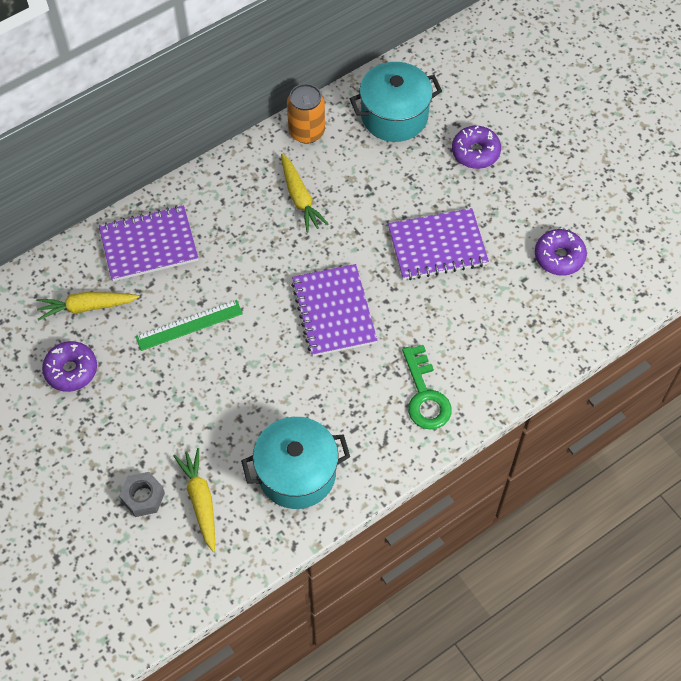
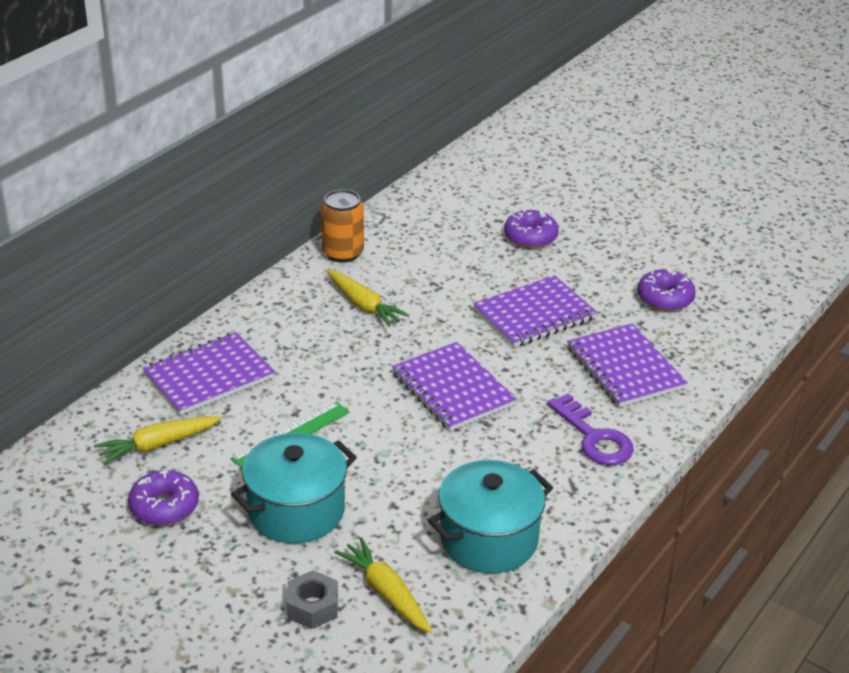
camera: 20 degrees left, 25 degrees down
(394, 116) = (430, 225): turquoise pot -> turquoise pot (296, 511)
(425, 395) = (594, 437): green key -> purple key
(485, 328) = (625, 368): none -> purple notebook

